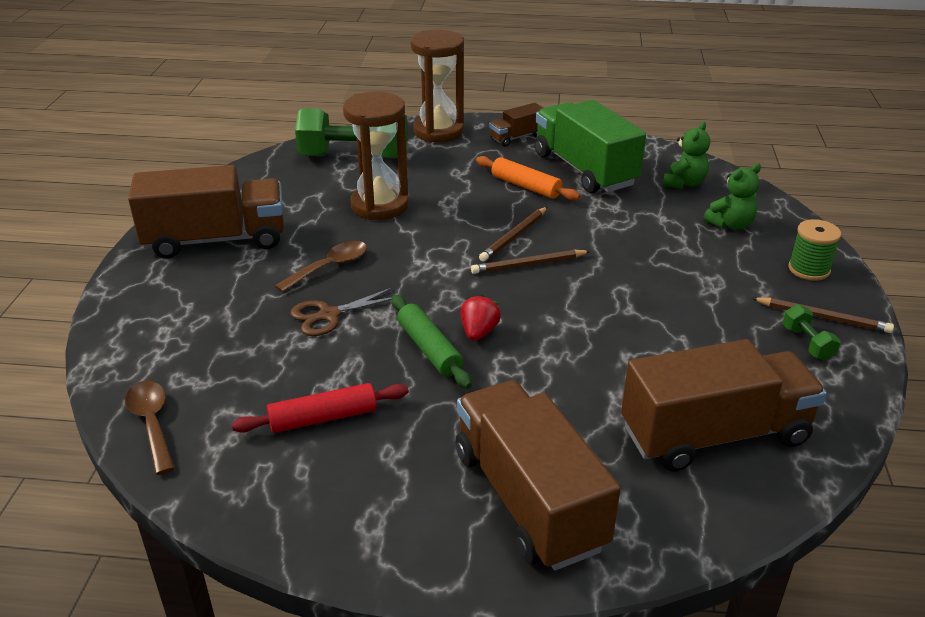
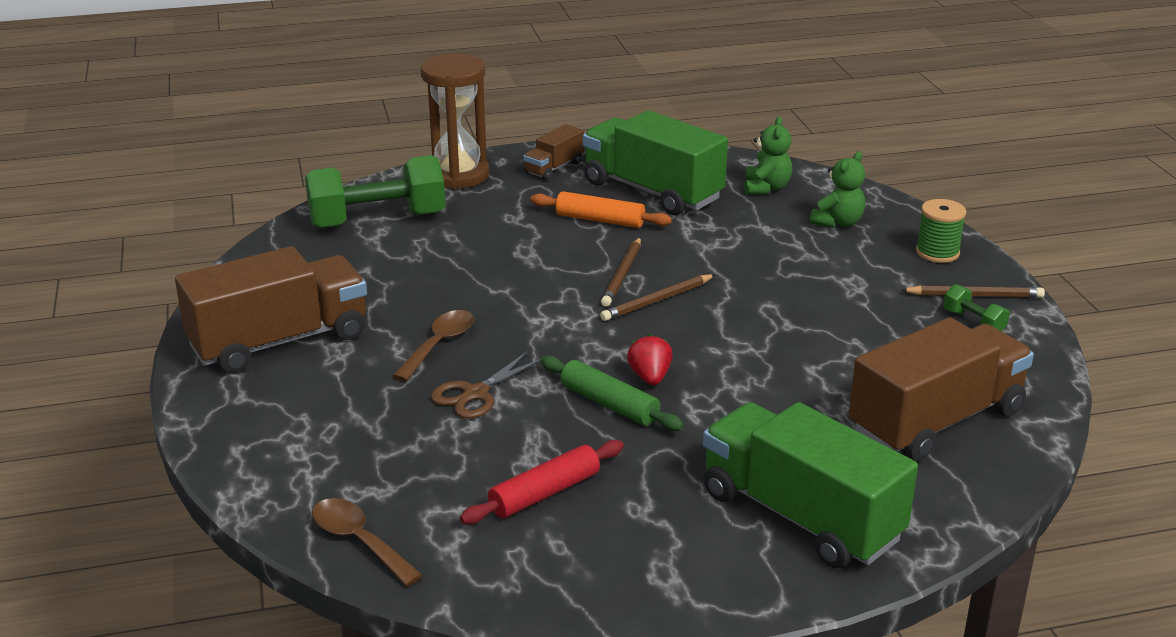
camera: 20 degrees left, 5 degrees down
(380, 205) = (448, 269): brown hourglass -> none
(528, 499) = (800, 516): brown truck -> green truck

